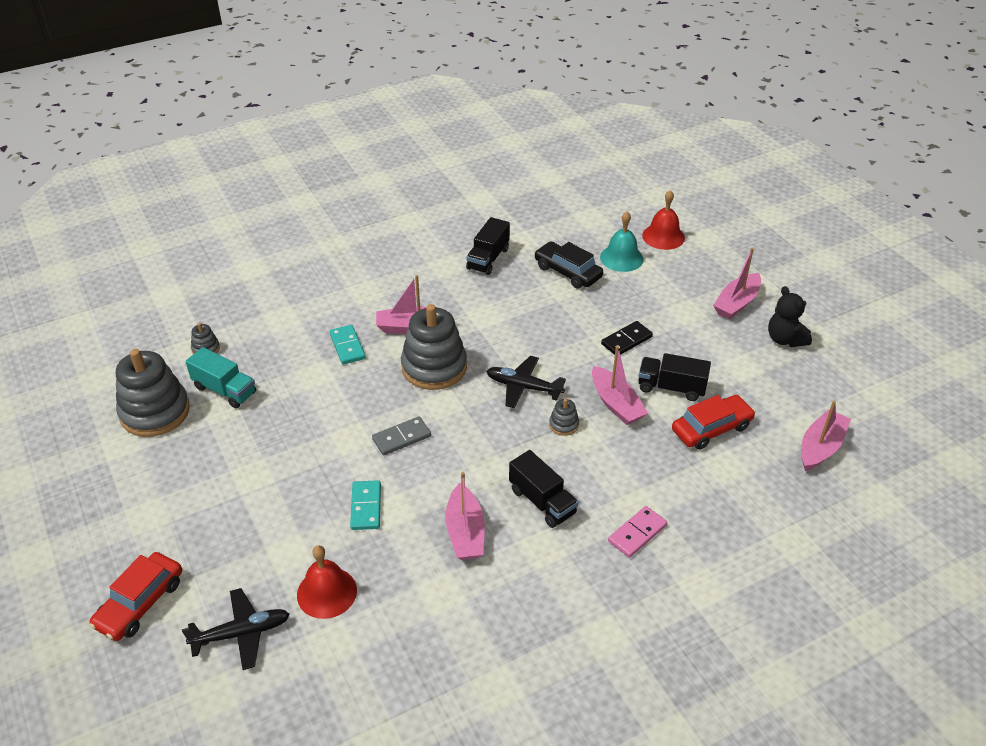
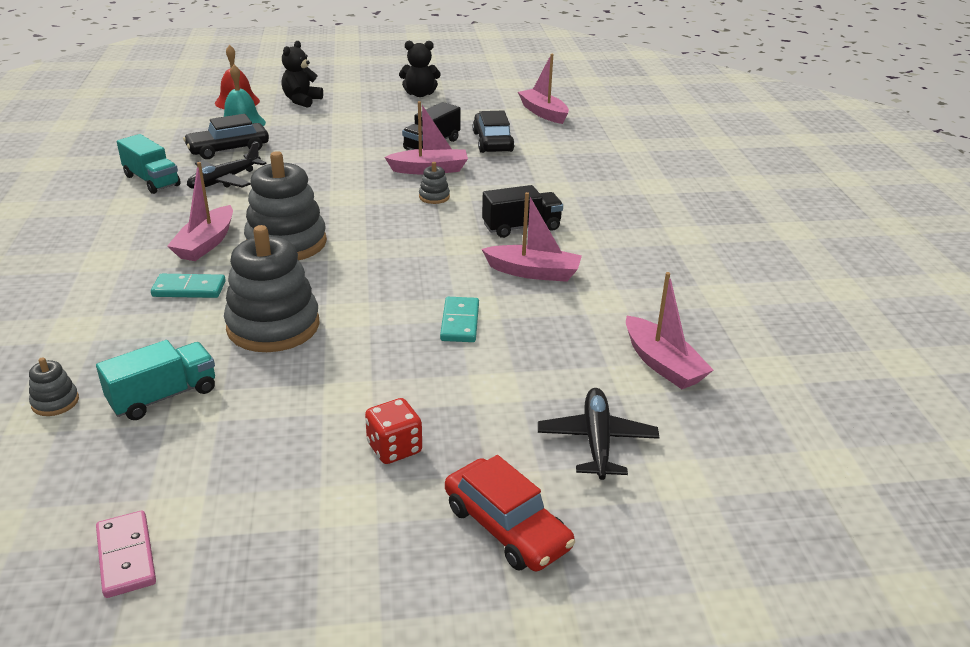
camera: 70 degrees left, 10 degrees down
(155, 412) = (139, 470): grey stacking toy -> grey stacking toy (273, 326)
(203, 520) = (394, 448): none -> red dice
(327, 592) = (566, 369): red bell -> none
(366, 507) = (460, 322): turquoise domino -> turquoise domino turned 75 degrees clockwise
(401, 438) = (375, 282): grey domino -> none
(488, 259) = (152, 180): black truck -> turquoise truck
(523, 387) = (366, 204): black plane -> black plane (224, 180)
(626, 340) = (355, 147): black domino -> none
(637, 533) = (585, 196): pink domino -> pink domino (126, 556)
(698, 271) = (302, 101): none -> black teddy bear
(711, 428) = (492, 142): red car -> black car
(736, 303) = (359, 98): pink boat -> pink boat (662, 364)

